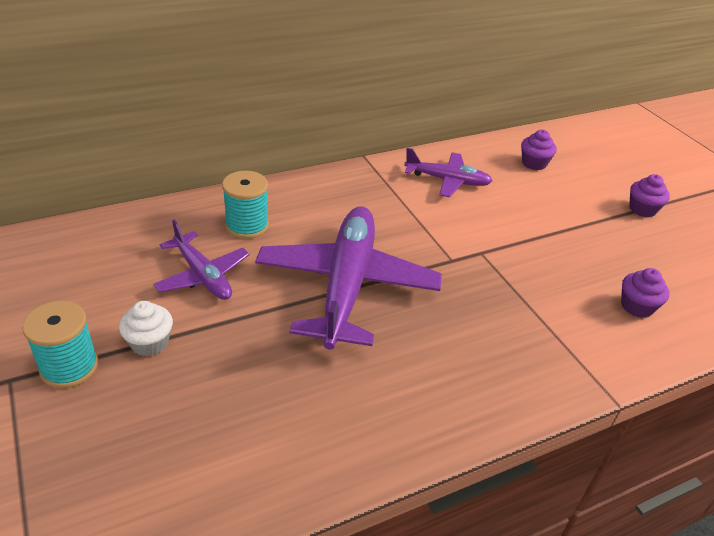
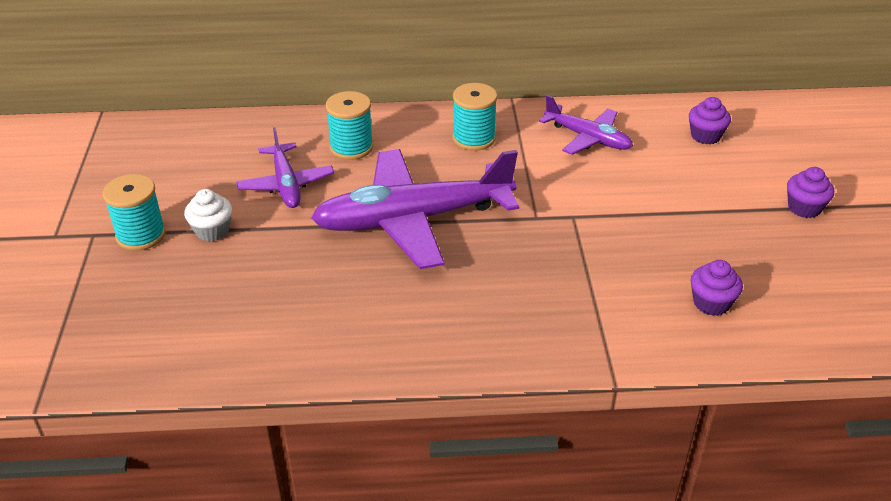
camera: 25 degrees right, 0 degrees up
(347, 285) = (413, 219): purple plane -> purple plane turned 135 degrees counterclockwise
(354, 197) = (474, 138): none -> turquoise spool

